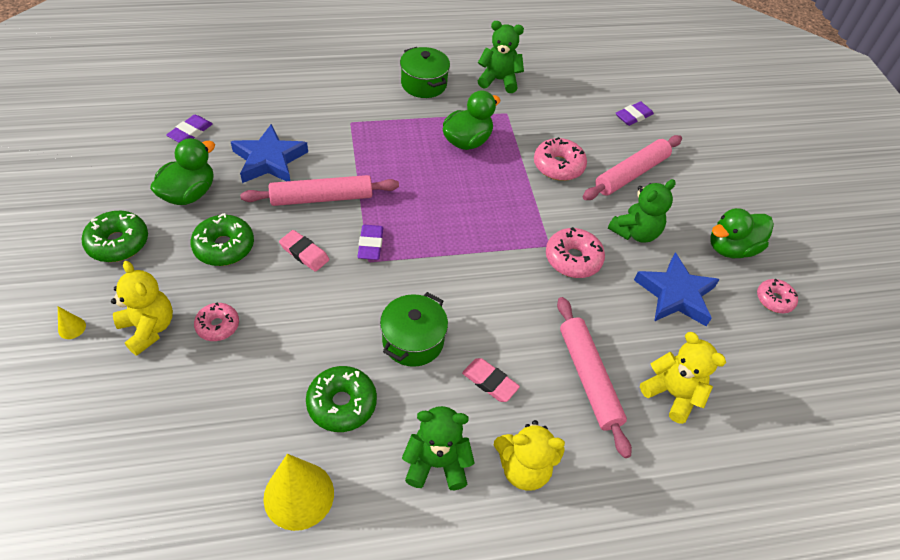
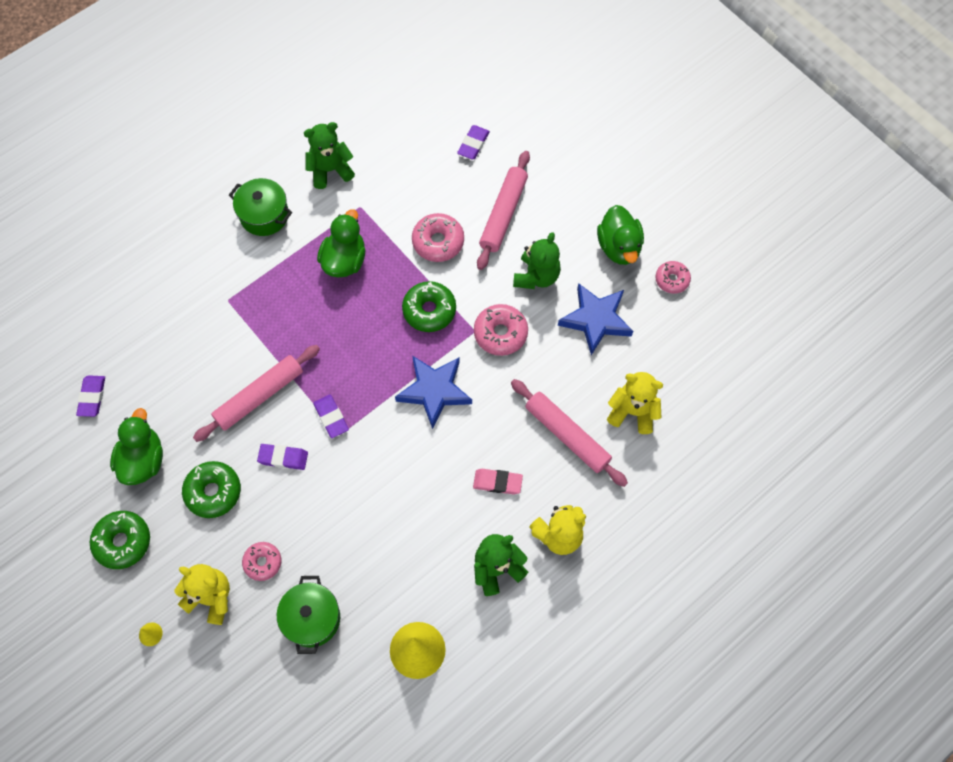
camera: 25 degrees left, 15 degrees up
(269, 160) = (185, 384): blue star -> blue star (434, 391)
(304, 253) = (283, 458): pink eraser -> purple eraser
(342, 404) = (401, 566): green donut -> green donut (429, 310)
(413, 341) = (420, 483): green pot -> green pot (312, 618)
(731, 248) = (619, 247): green duck -> green duck turned 45 degrees counterclockwise

